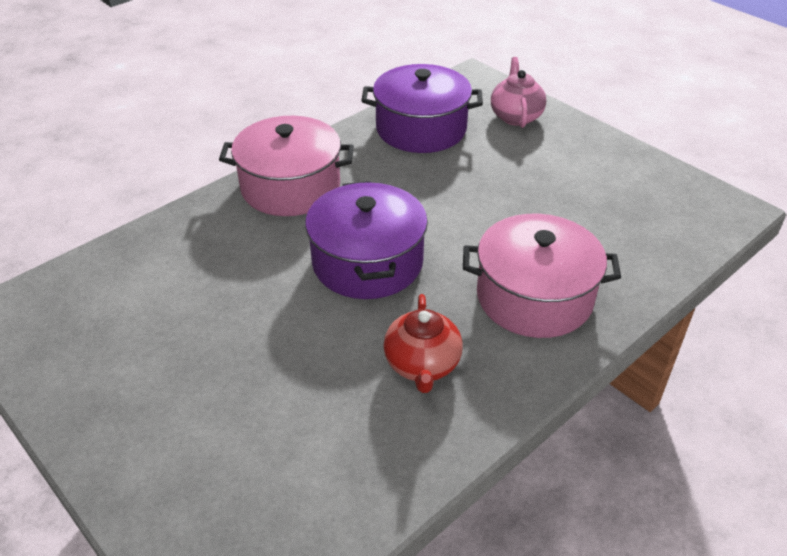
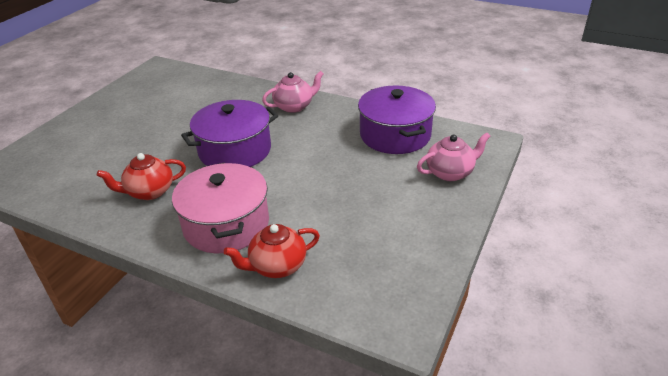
camera: 70 degrees right, 5 degrees down
(290, 187) = (294, 106): pink pot -> pink teapot
(626, 269) = (277, 266): none -> red teapot

